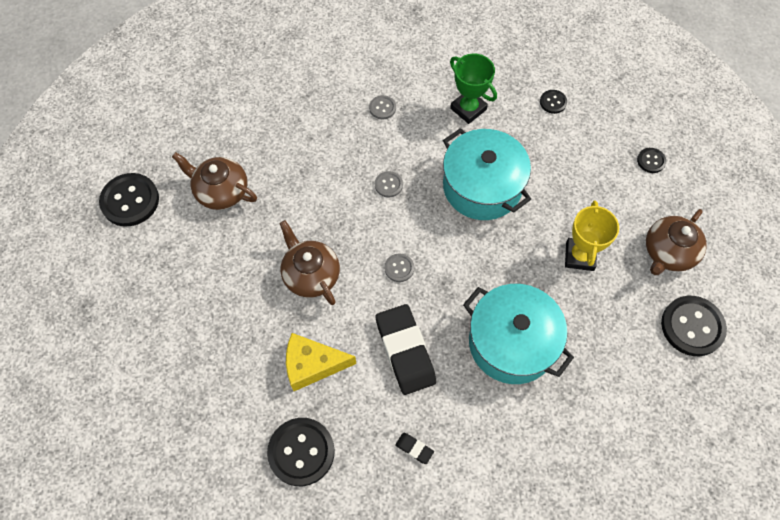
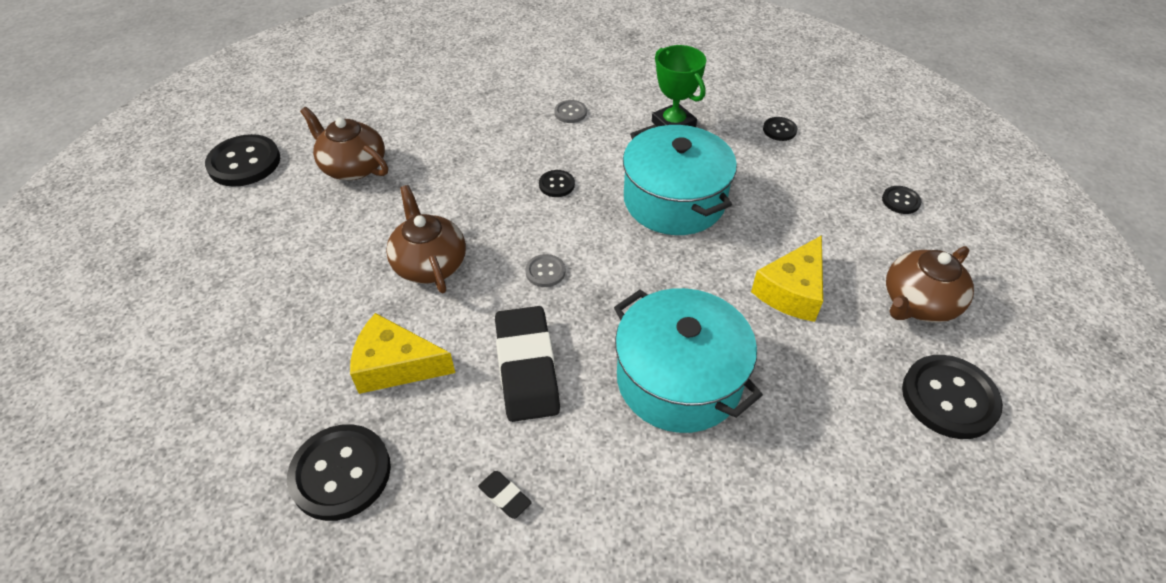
camera: 10 degrees right, 15 degrees down
(388, 185) = (556, 185): grey button -> black button
(579, 256) = (792, 291): yellow trophy -> yellow cheese

